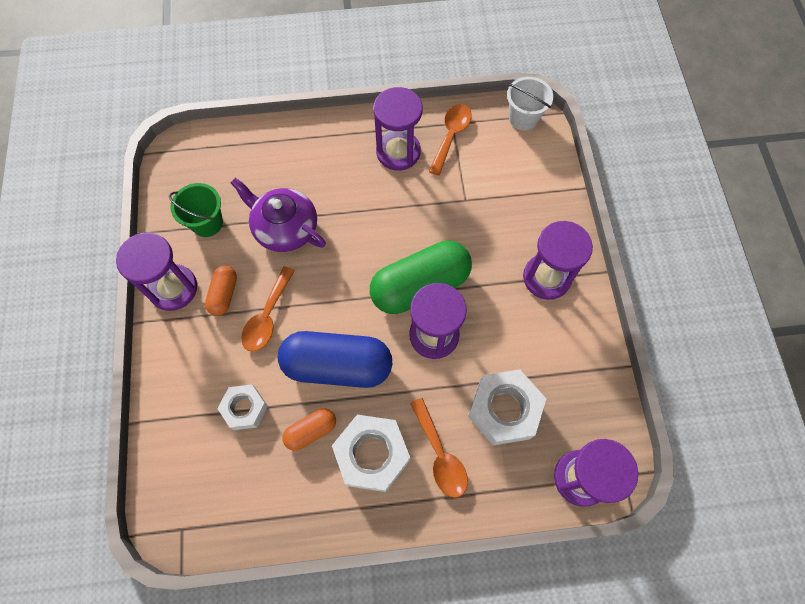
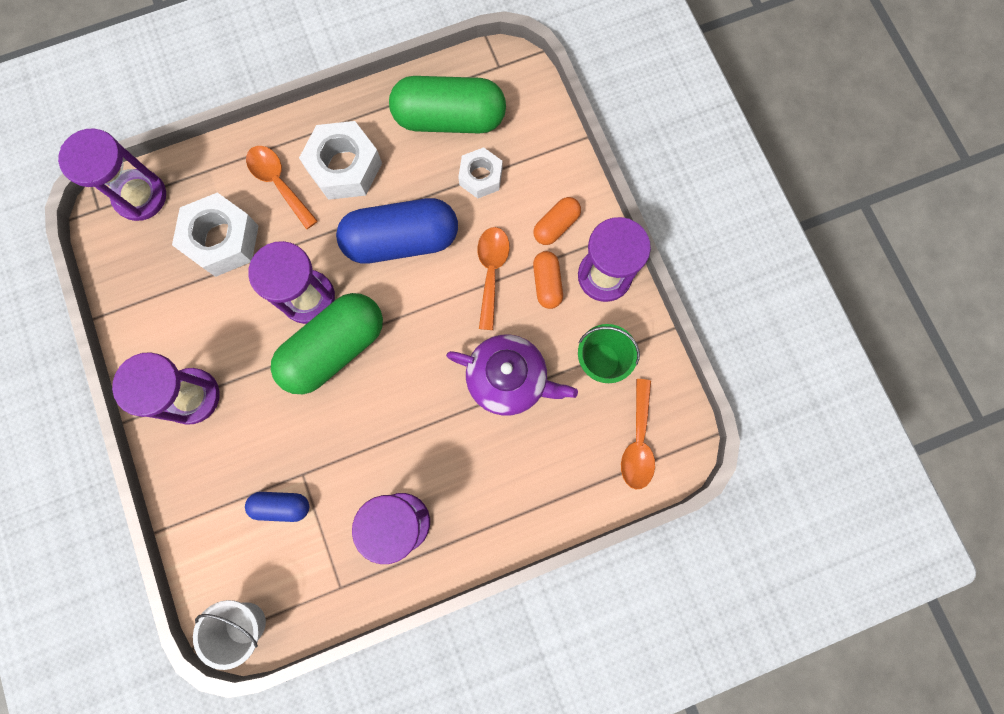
camera: 165 degrees right, 10 degrees up
(253, 480) = (449, 119): none -> green capsule
(311, 431) = (409, 173): orange capsule -> orange capsule (556, 226)
(451, 136) = (338, 566): orange spoon -> orange spoon (637, 441)
(485, 182) = (282, 506): none -> blue capsule

